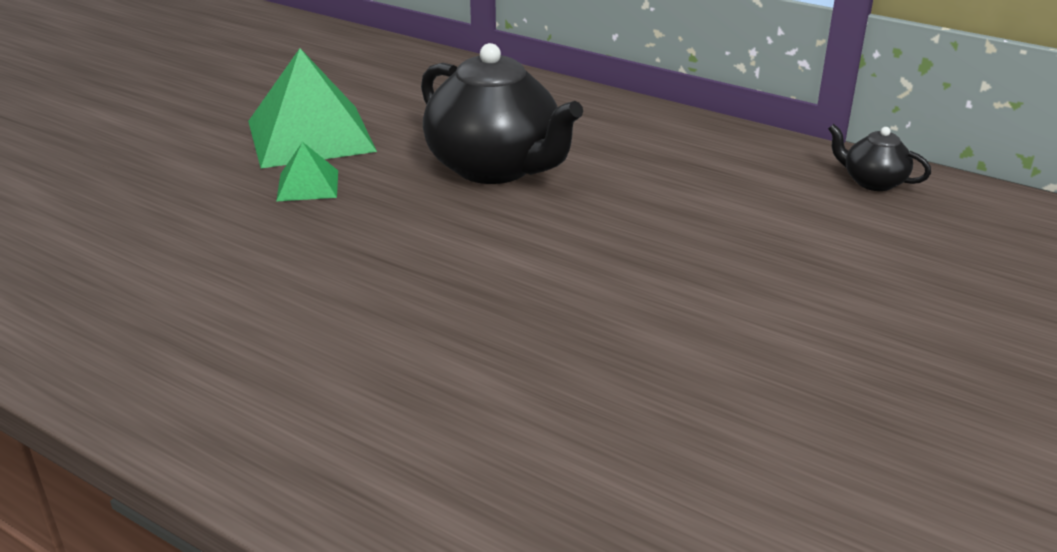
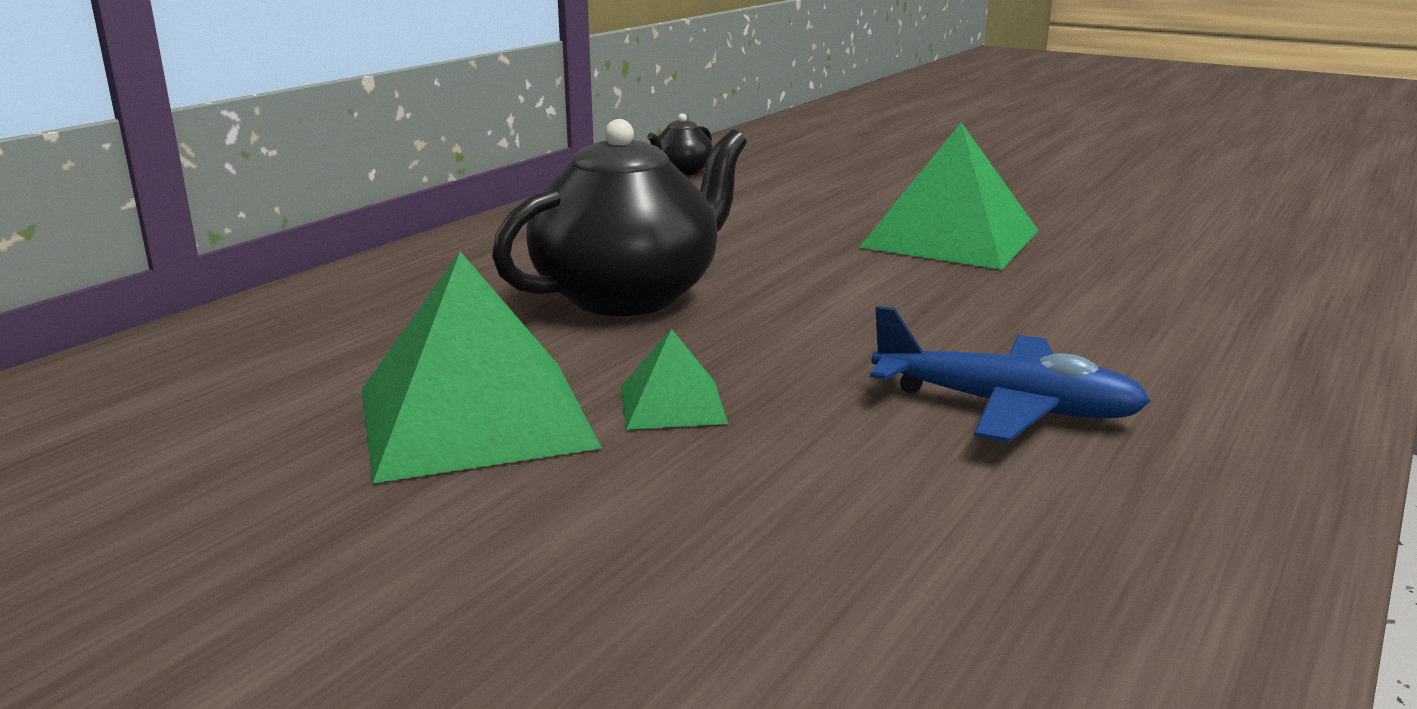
camera: 90 degrees left, 10 degrees down
(262, 296) = (1006, 407): none -> blue plane
(662, 319) = (950, 238): none -> green pyramid

